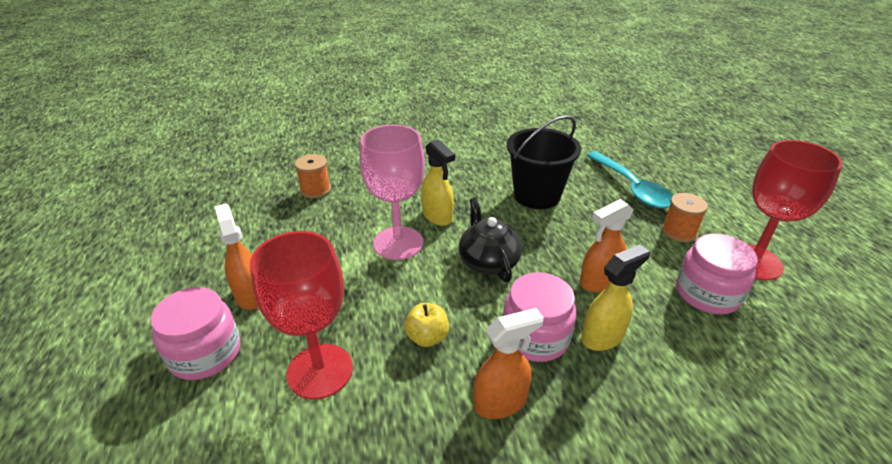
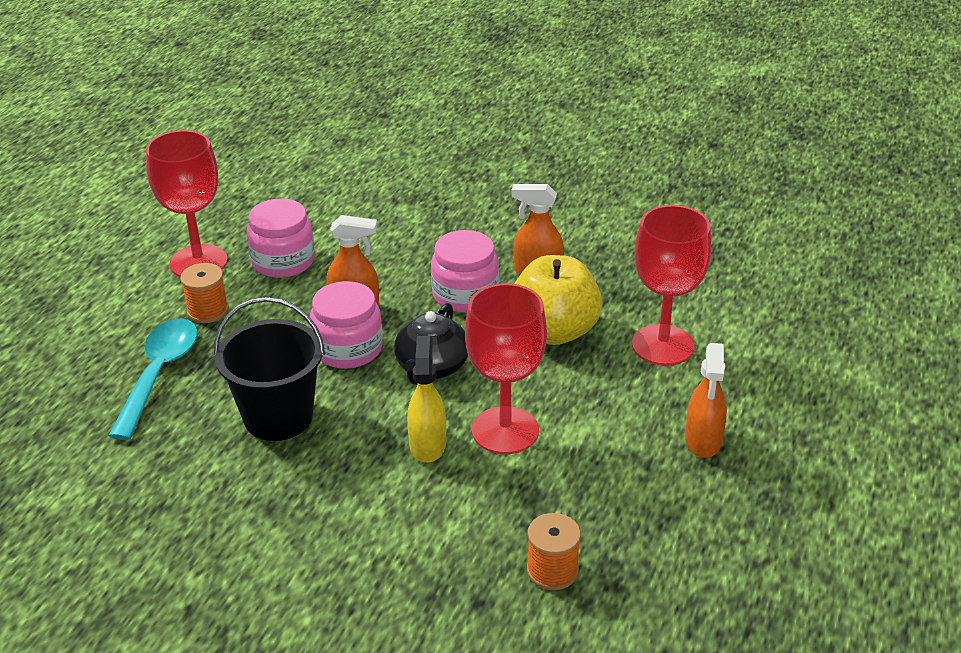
camera: 145 degrees left, 0 degrees up
(205, 353) = (762, 401): pink jar -> pink jar (348, 349)
(398, 243) = (505, 430): pink goblet -> red goblet
(427, 337) = (554, 331): yellow apple -> yellow apple, size x2.05
(603, 336) = (412, 273): yellow spray bottle -> none

